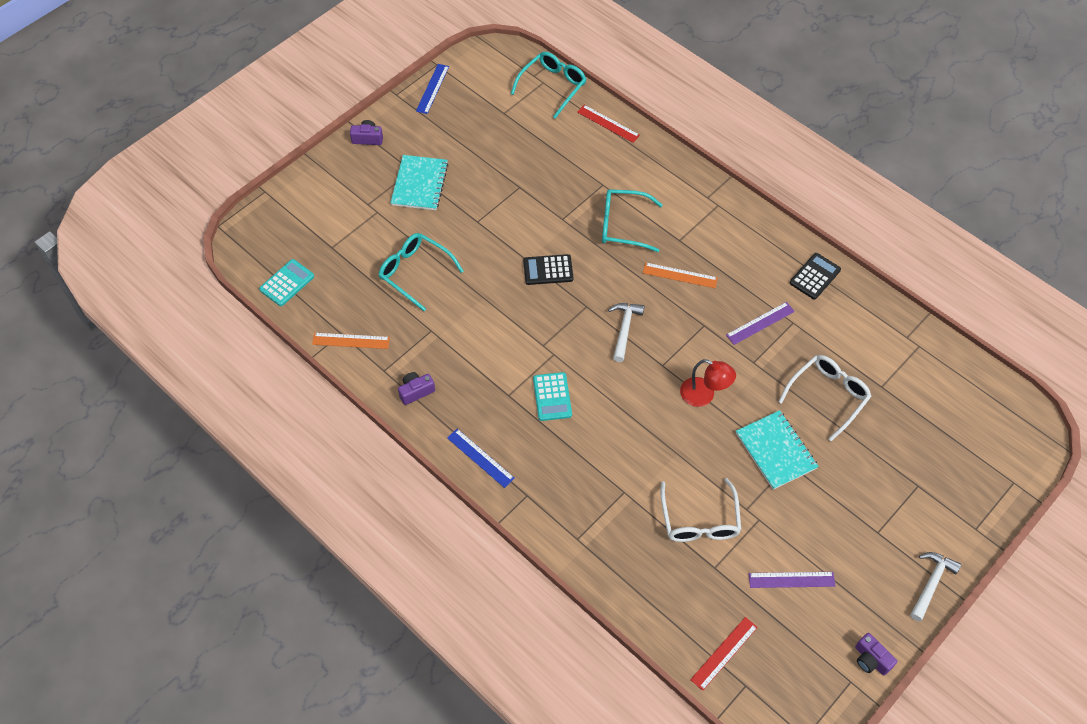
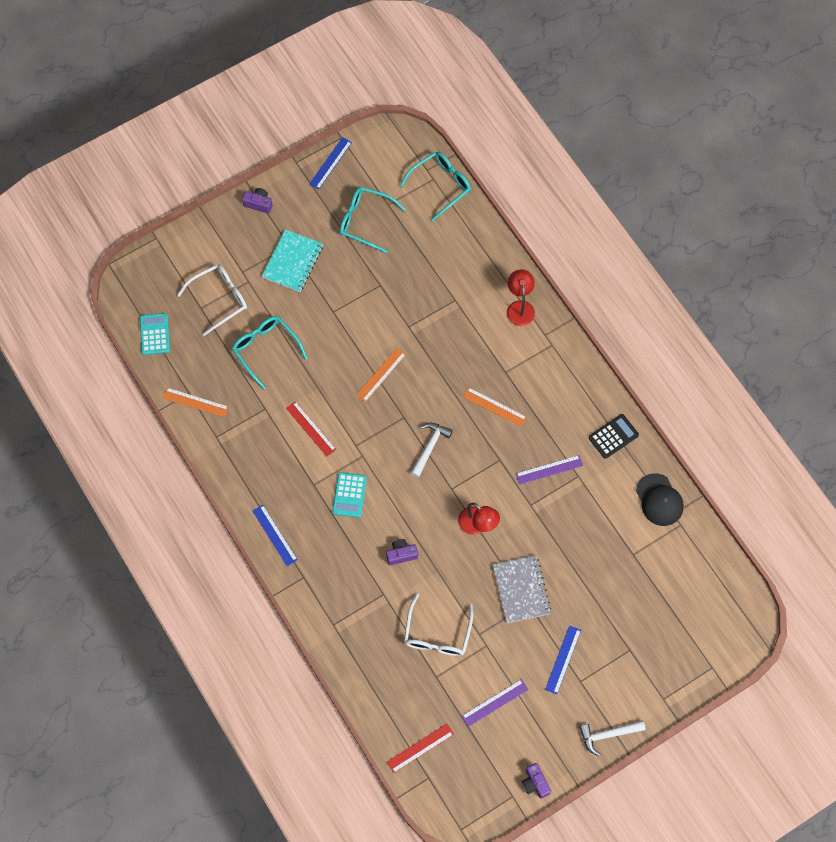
camera: 15 degrees right, 10 degrees up
(287, 283) = (155, 334): turquoise calculator -> turquoise calculator turned 60 degrees counterclockwise
(416, 391) = (237, 462): purple camera -> purple camera (401, 554)
(548, 270) = (381, 374): black calculator -> orange ruler
(608, 124) = (479, 237): red ruler -> red ruler (311, 429)
(622, 225) = (459, 345): turquoise glasses -> turquoise glasses (365, 221)
(672, 177) = (519, 307): none -> red lamp
(775, 451) = (521, 589): turquoise notebook -> grey notebook
(791, 580) = (495, 703): purple ruler -> purple ruler turned 45 degrees counterclockwise
(828, 395) = (584, 551): white glasses -> white glasses (220, 299)
(849, 513) = (563, 659): none -> blue ruler
(887, 327) = (659, 500): none -> black cap
(931, 583) = (608, 735): white hammer -> white hammer turned 150 degrees counterclockwise

